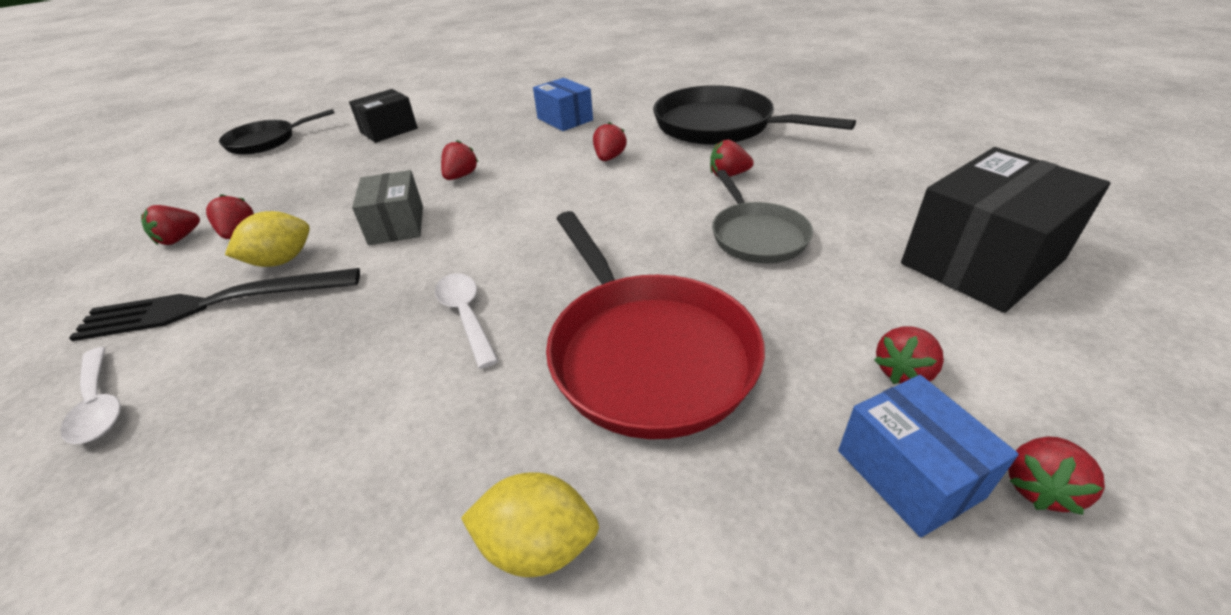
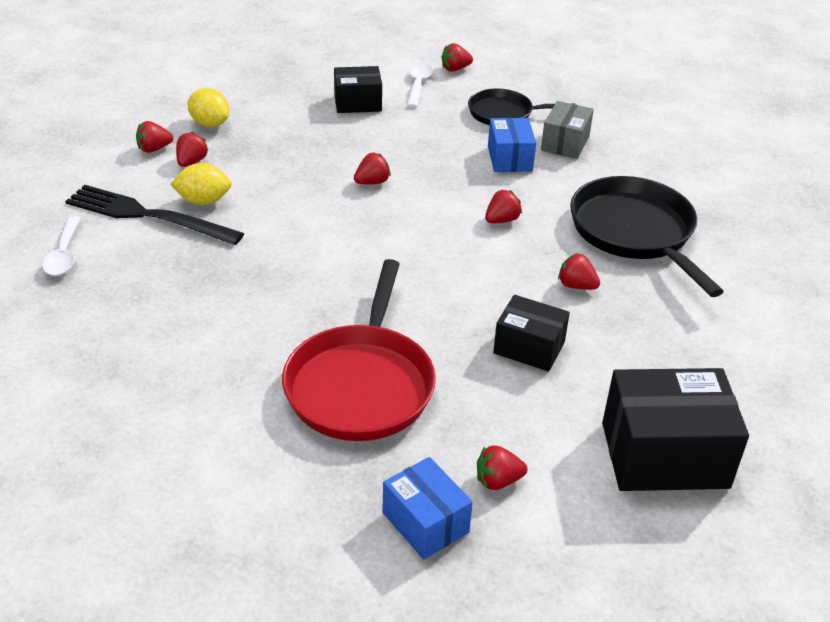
camera: 30 degrees right, 0 degrees up
(266, 141) = (259, 72): black pan -> black pan (504, 113)
(396, 225) = (293, 207): grey box -> grey box (565, 143)
(466, 315) = (281, 302): white spoon -> white spoon (418, 85)
(538, 545) = (215, 442): yellow lemon -> yellow lemon (210, 123)
(756, 236) = (529, 347): grey pan -> black box
(908, 473) = (425, 522): blue box -> blue box turned 45 degrees counterclockwise
(1039, 488) = (484, 569): red strawberry -> red strawberry (455, 69)

